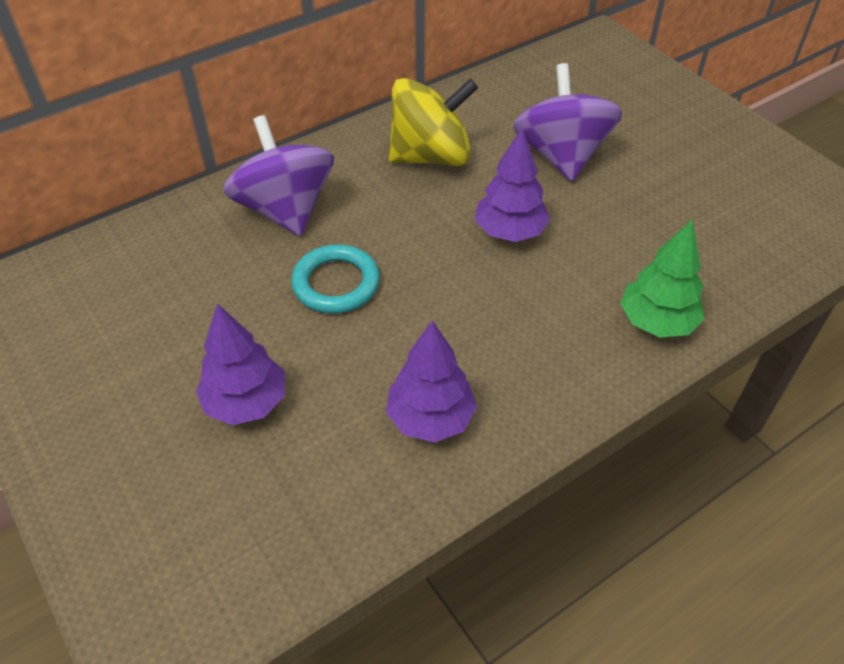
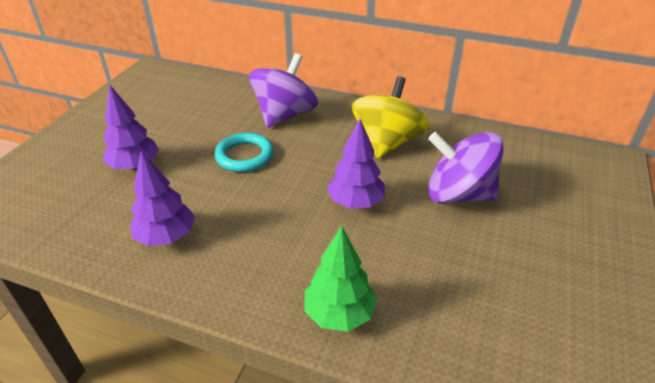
camera: 55 degrees right, 10 degrees down
(431, 156) = (387, 142): yellow spinning top -> yellow spinning top turned 105 degrees counterclockwise
(561, 155) = (458, 194): purple spinning top -> purple spinning top turned 120 degrees counterclockwise

